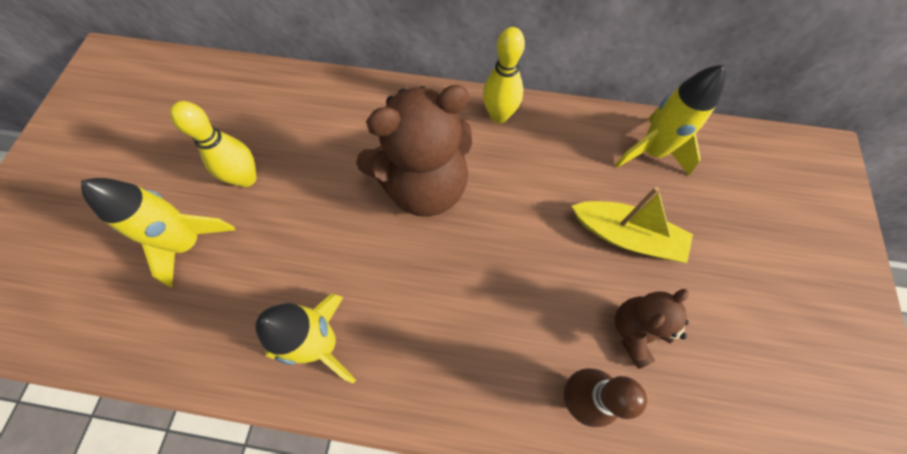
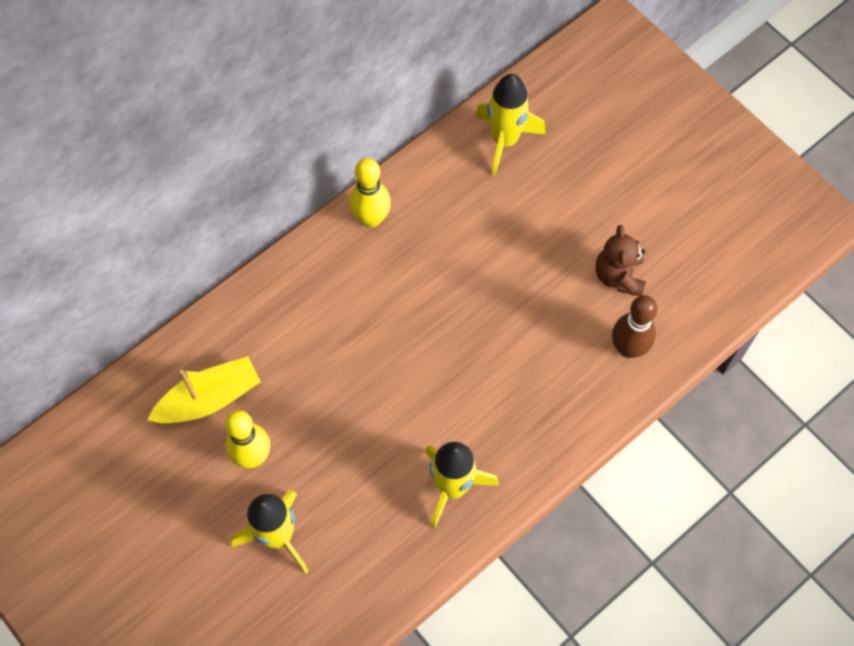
camera: 50 degrees left, 0 degrees up
(424, 186) = (385, 325): brown teddy bear -> none
(626, 236) = (552, 220): yellow boat -> yellow boat (209, 399)

